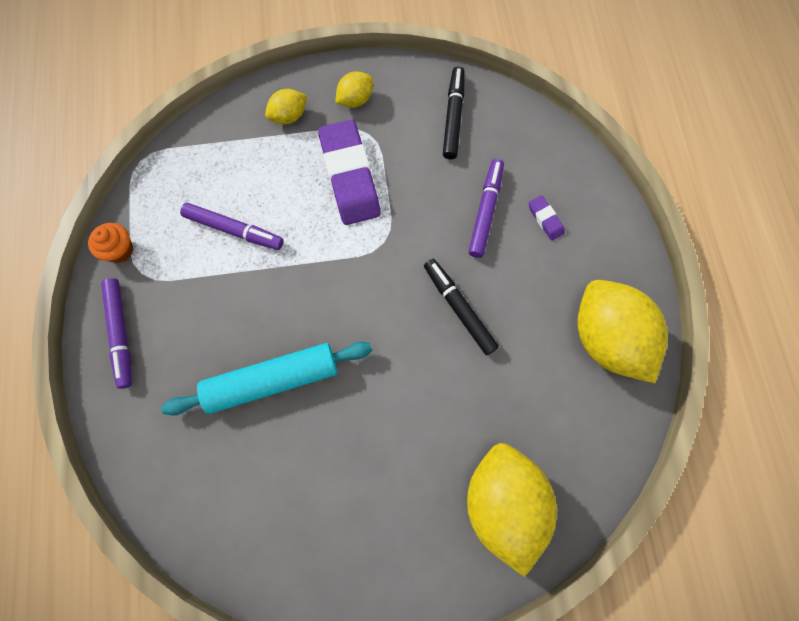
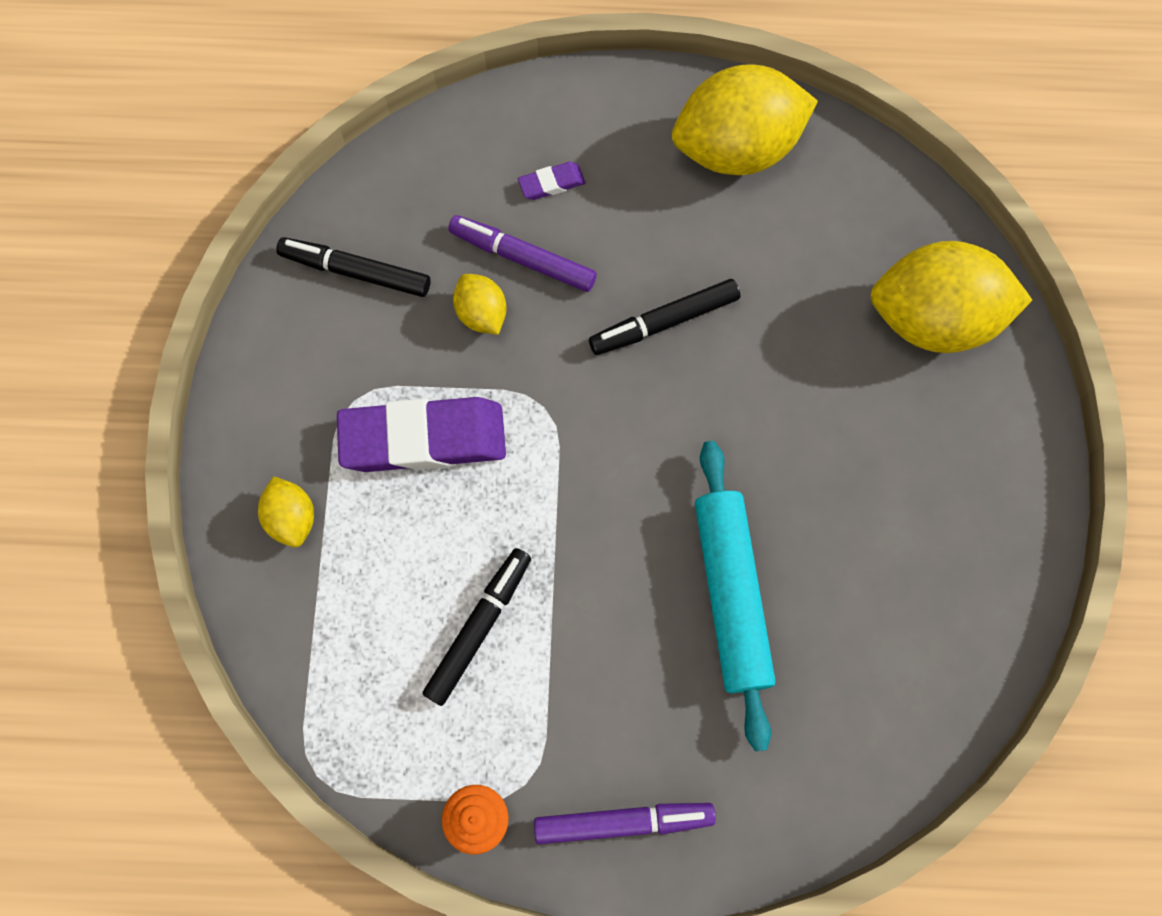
camera: 80 degrees left, 0 degrees up
(234, 230) = (479, 627): purple marker -> black marker
(355, 100) = (287, 410): yellow lemon -> yellow lemon (481, 314)

